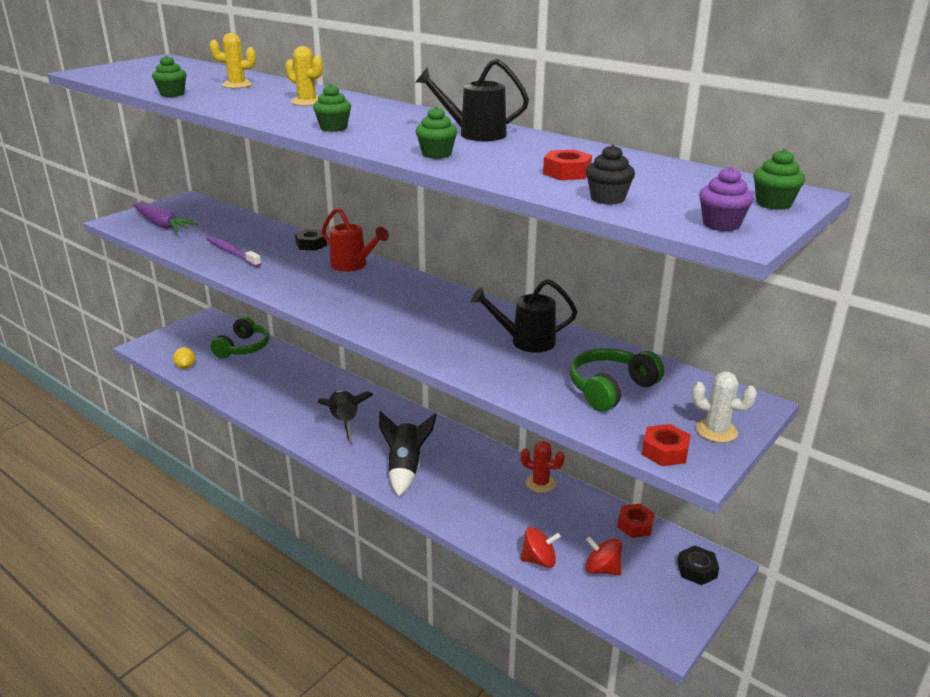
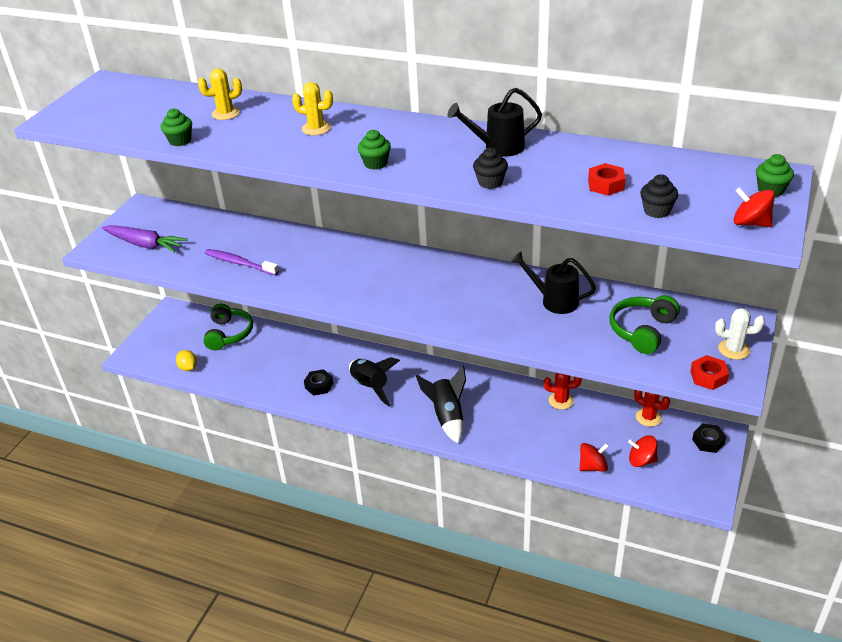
camera: 15 degrees left, 10 degrees up
(311, 244) = (305, 237): black nut -> black nut (319, 386)
(353, 265) = (360, 253): red watering can -> none
(436, 154) = (490, 182): green cupcake -> black cupcake
(526, 341) = (554, 301): black watering can -> black watering can turned 45 degrees clockwise
(635, 525) = (648, 417): red nut -> red cactus
(721, 224) = (750, 223): purple cupcake -> red spinning top

